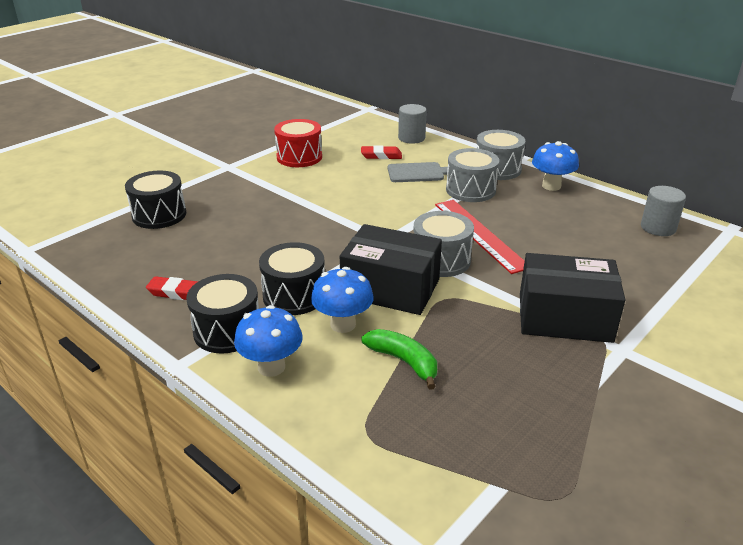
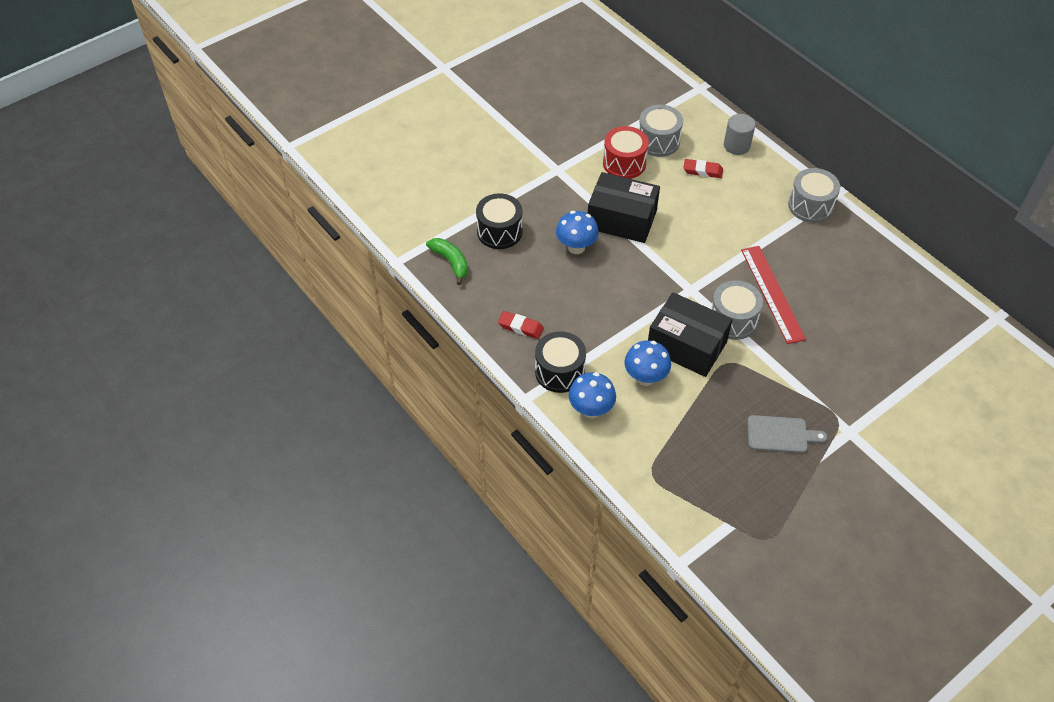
camera: 10 degrees right, 20 degrees up
(294, 295) = (610, 343): black drum -> none
(404, 361) = (686, 419): green banana -> green banana (451, 262)
(418, 173) = (734, 202): grey cutting board -> grey cutting board (780, 435)
(470, 190) = (778, 233): grey drum -> grey drum (658, 141)
(551, 186) = (855, 237): blue mushroom -> blue mushroom (576, 247)
(564, 317) = (816, 395): black box -> black box (621, 219)
(658, 228) = (932, 306): grey cylinder -> none

